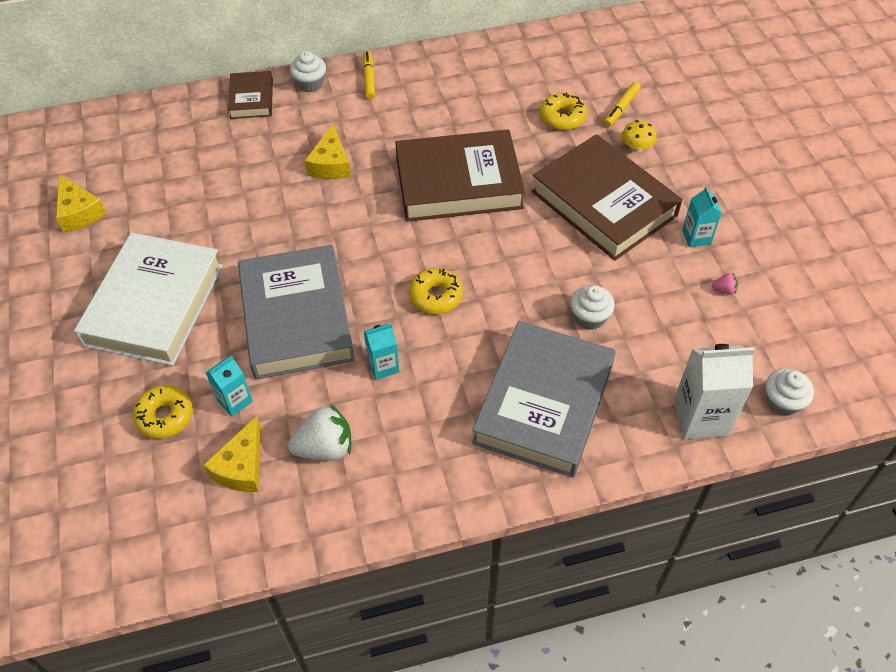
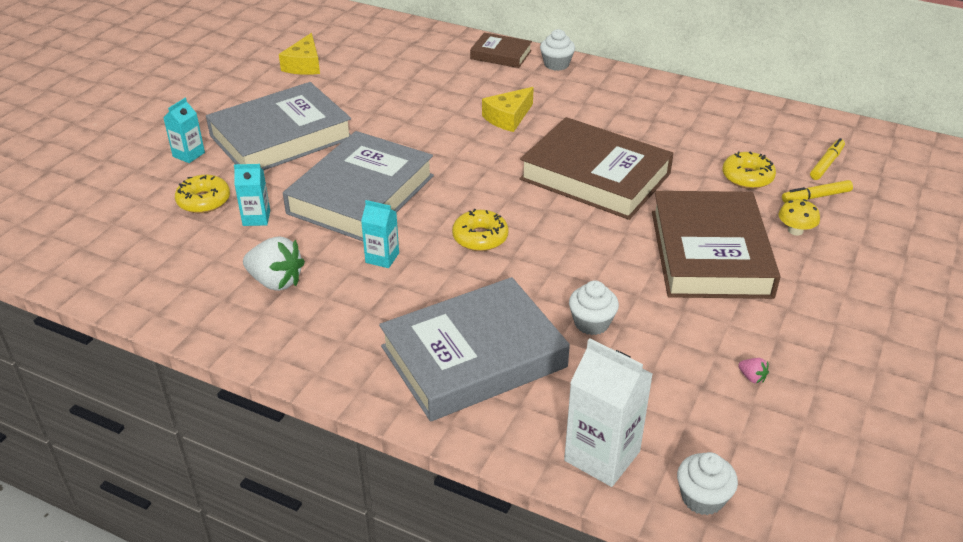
camera: 40 degrees right, 15 degrees down
(154, 305) = (281, 137): white book -> grey book
(241, 466) = (209, 258): yellow cheese -> none
(251, 99) = (501, 55): brown book -> brown book turned 75 degrees clockwise
(369, 79) = (607, 80): yellow marker -> yellow marker (826, 164)
(696, 237) = (773, 324): turquoise carton -> turquoise carton (188, 154)

